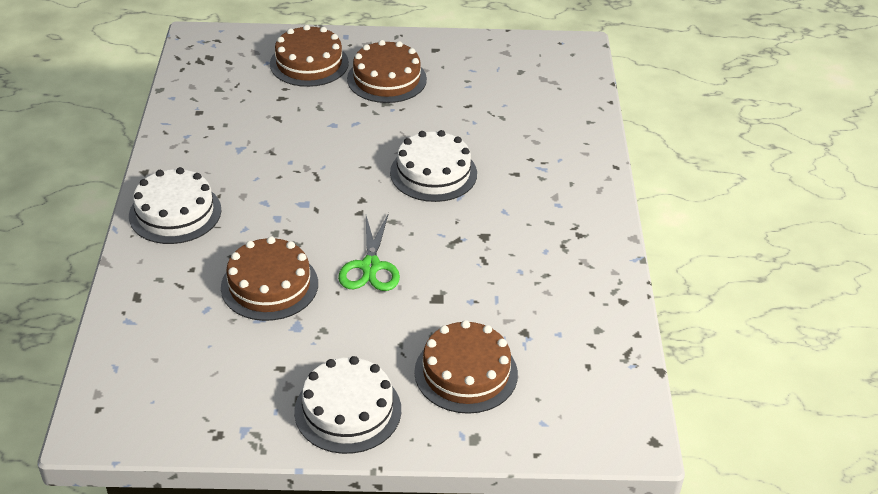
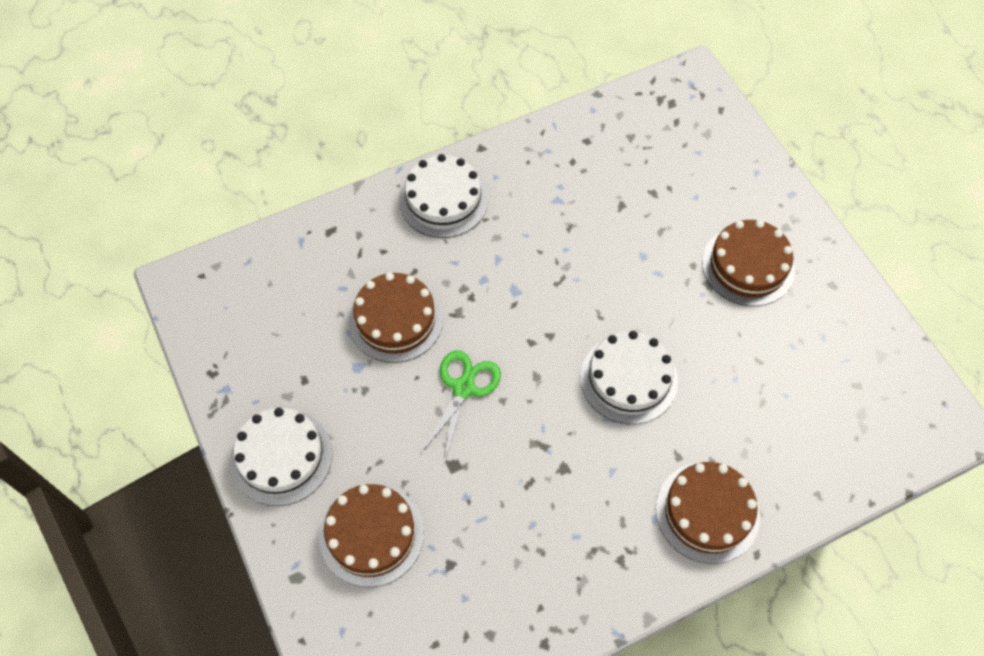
camera: 65 degrees right, 20 degrees up
(309, 63) = (723, 187): brown cake -> brown cake (707, 512)
(370, 266) = (463, 388): green scissors -> green scissors turned 135 degrees clockwise

